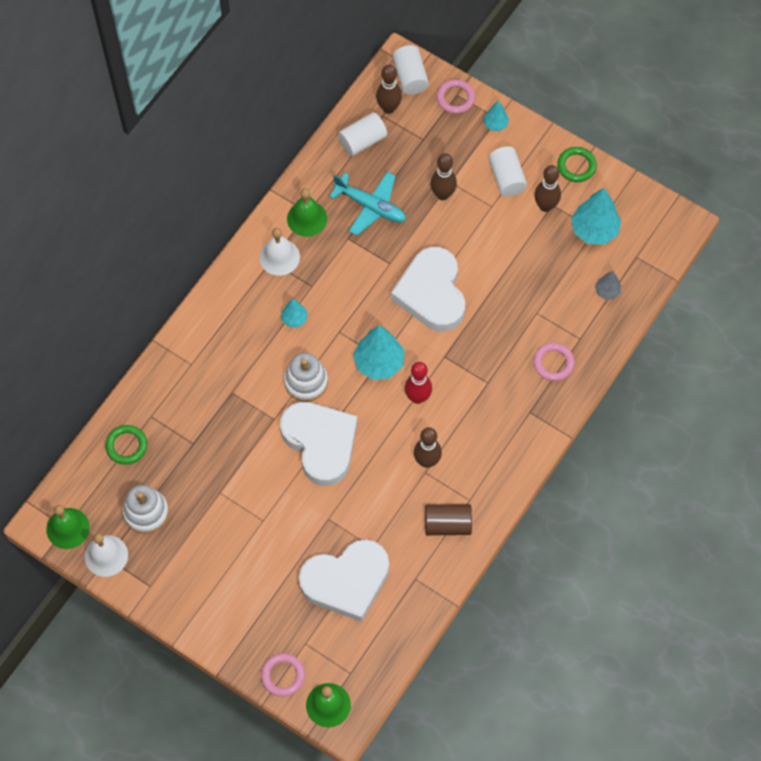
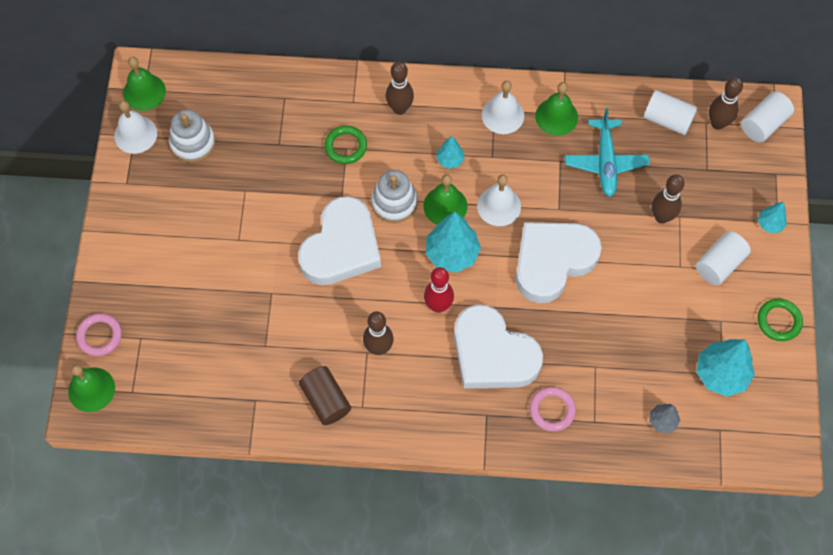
camera: 60 degrees right, 0 degrees up
(126, 446) = (245, 94): green ring -> green ring (346, 146)
(333, 345) = (445, 206): none -> green bell
(346, 581) = (219, 341): white heart -> white heart (492, 354)
(359, 305) = (499, 206): none -> white bell
(455, 98) = (771, 174): pink ring -> none
(545, 206) = (715, 315): brown bowling pin -> brown bowling pin (400, 108)

